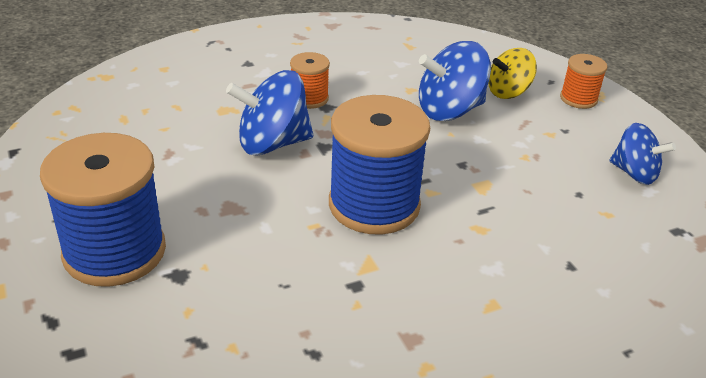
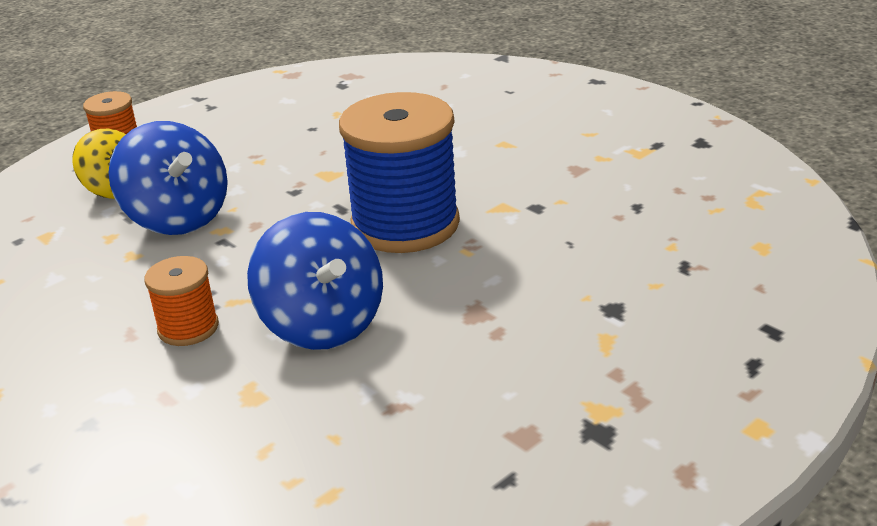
camera: 105 degrees left, 5 degrees down
(114, 252) = (619, 367): blue spool -> none
(634, 173) = (261, 107): blue spinning top -> none

